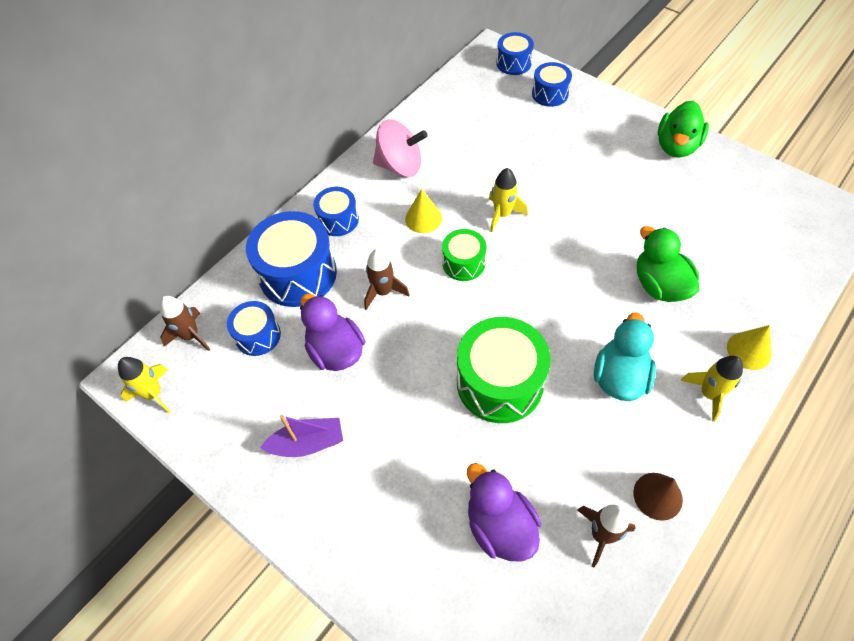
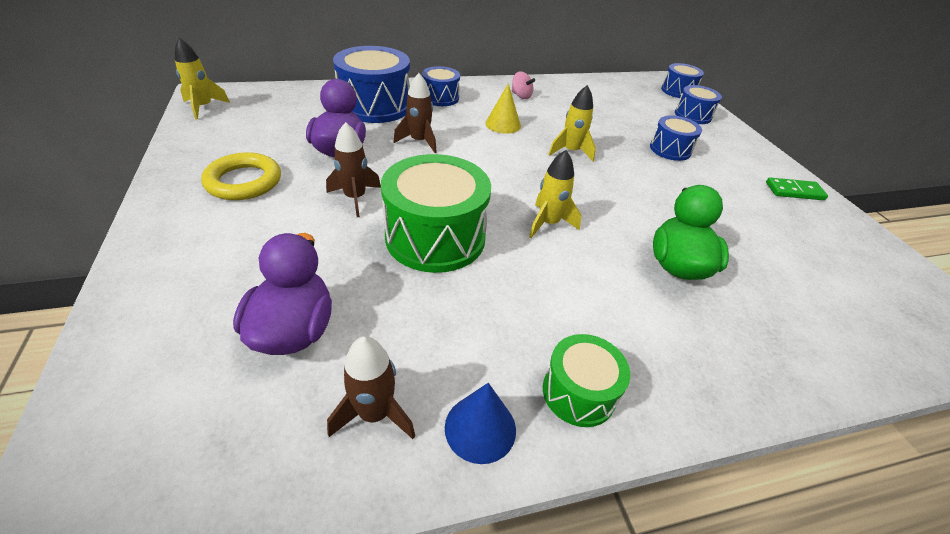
camera: 30 degrees right, 15 degrees down
(191, 336) = (267, 97): brown rocket -> brown rocket (355, 198)
(258, 335) = (304, 117): blue drum -> blue drum (670, 149)
(308, 443) = (244, 181): purple boat -> yellow ring
(400, 166) = (521, 96): pink spinning top -> pink spinning top, size x0.50
(463, 263) = (502, 159): green drum -> green drum (578, 392)
(619, 377) = (555, 303): turquoise duck -> none
(657, 496) = (480, 428): brown cone -> blue cone
(676, 146) = (794, 191): green duck -> green domino
(709, 394) = (647, 380): yellow rocket -> yellow rocket (548, 223)
(749, 350) = (741, 376): yellow cone -> none

